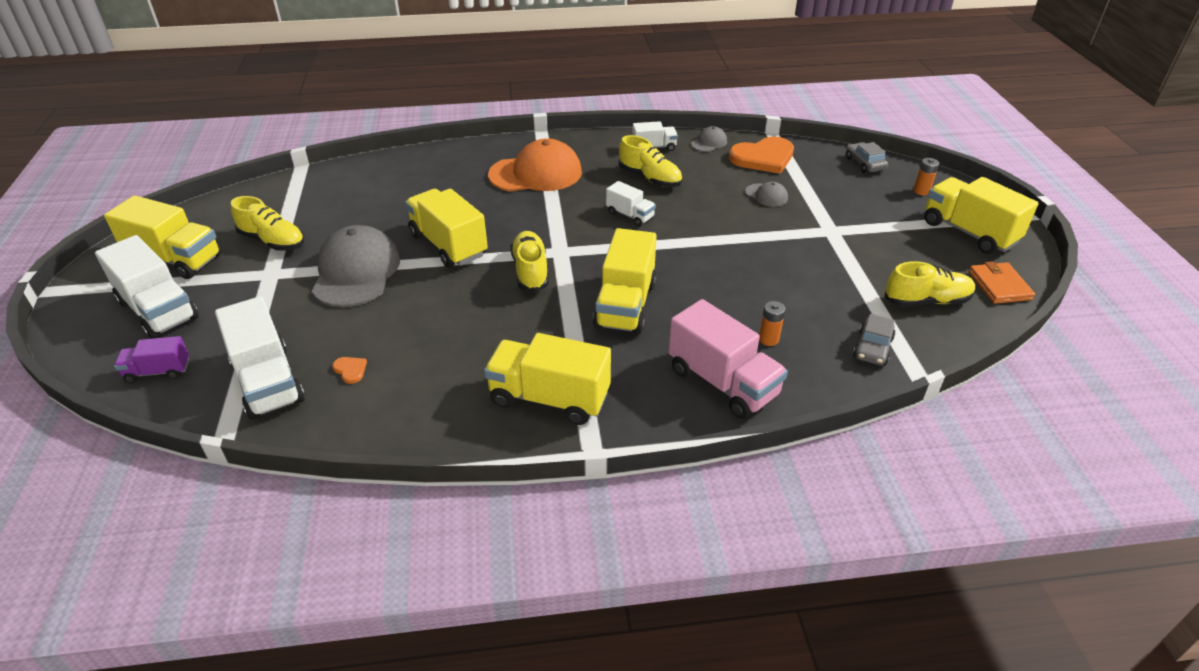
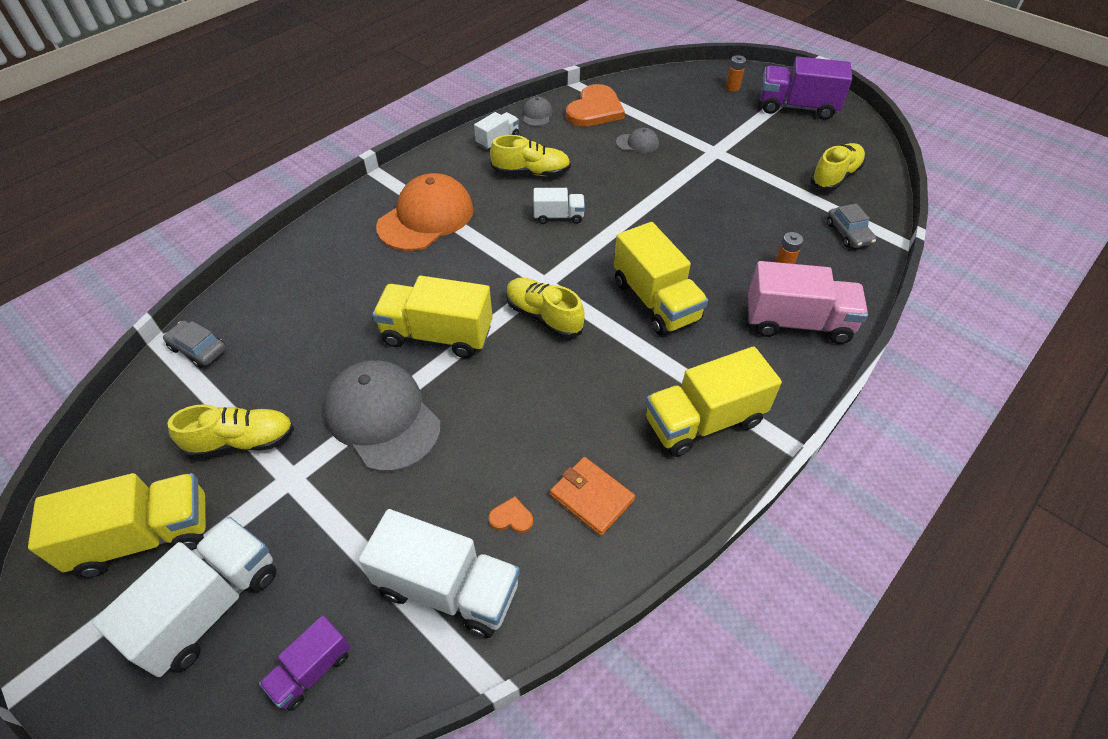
camera: 40 degrees left, 10 degrees up
(158, 310) = (210, 606): white truck -> white truck turned 60 degrees counterclockwise
(864, 164) = (671, 81): grey car -> grey car (198, 349)
(969, 232) = (797, 107): yellow truck -> purple truck
(999, 285) = (858, 141): orange wallet -> orange wallet (591, 497)

